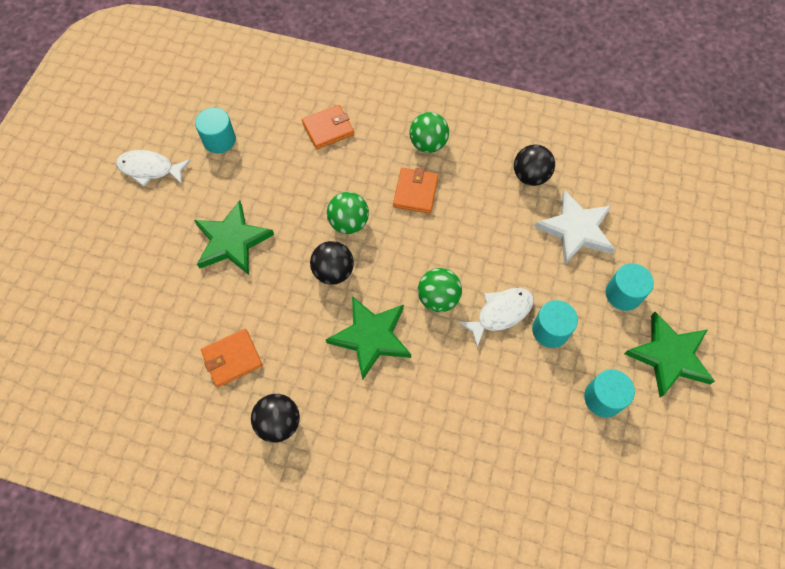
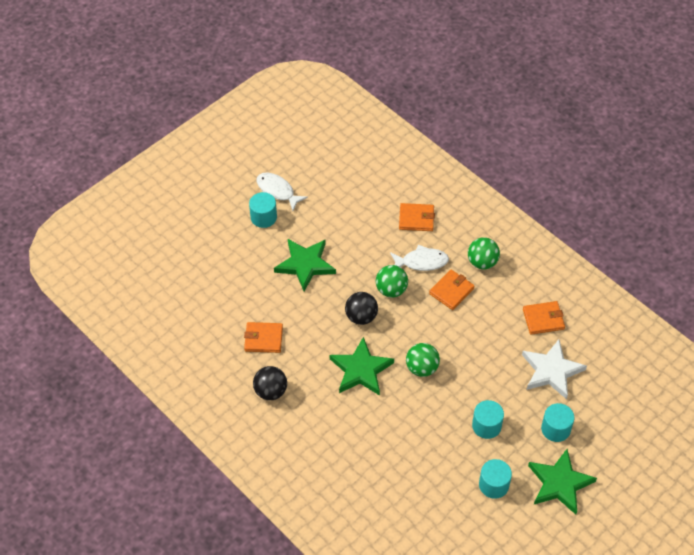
camera: 30 degrees right, 10 degrees down
(219, 140) = (335, 192): turquoise cylinder -> turquoise cylinder (263, 217)
(500, 313) = (459, 398): white fish -> white fish (421, 262)
(530, 176) = (543, 319): black ball -> orange wallet

